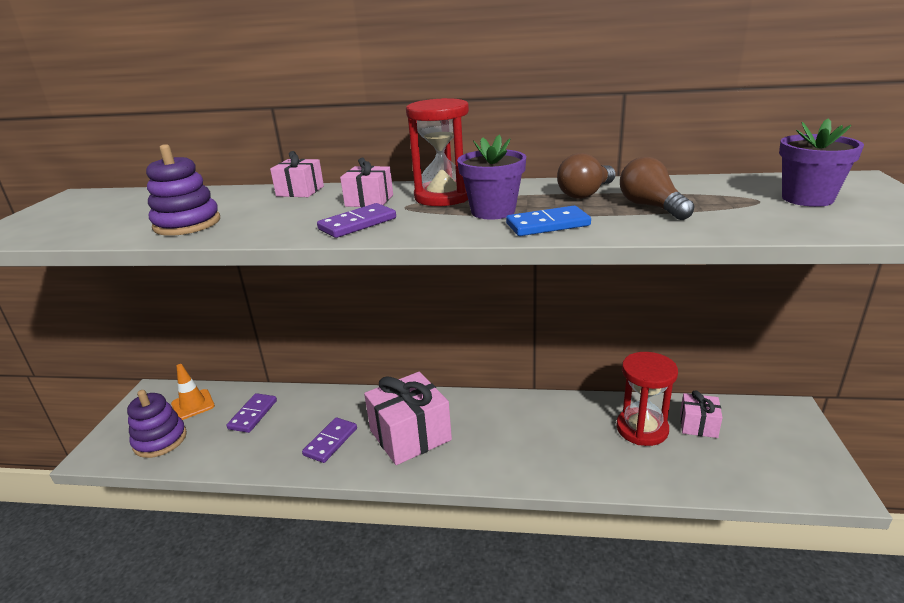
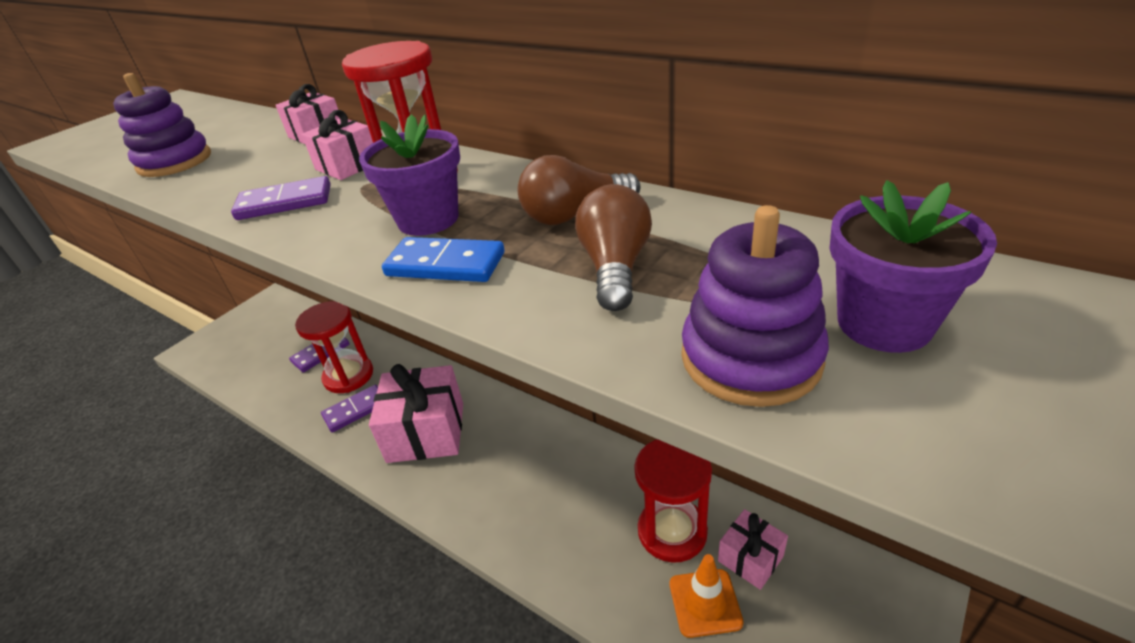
camera: 30 degrees right, 10 degrees up
(160, 440) = (239, 354): purple stacking toy -> purple stacking toy (750, 358)
(193, 405) = (287, 325): orange traffic cone -> orange traffic cone (705, 603)
(299, 421) = (348, 376): none -> red hourglass

